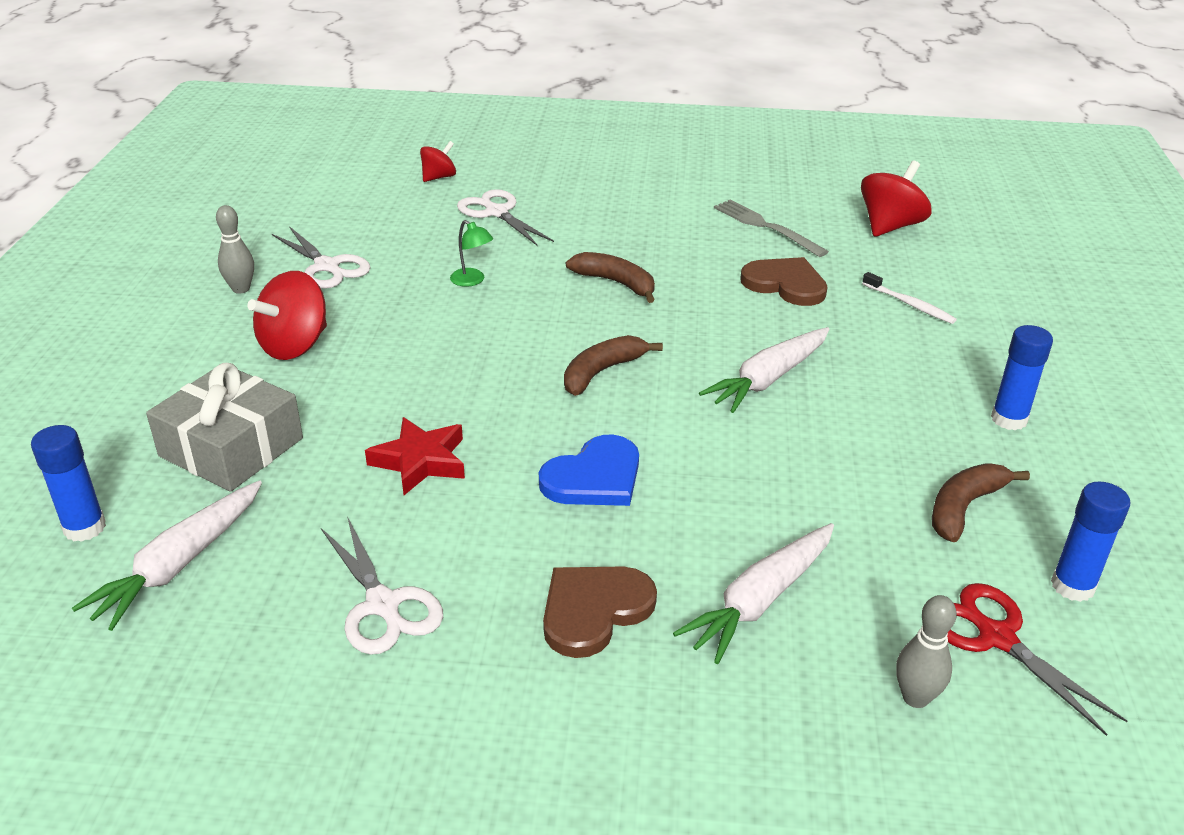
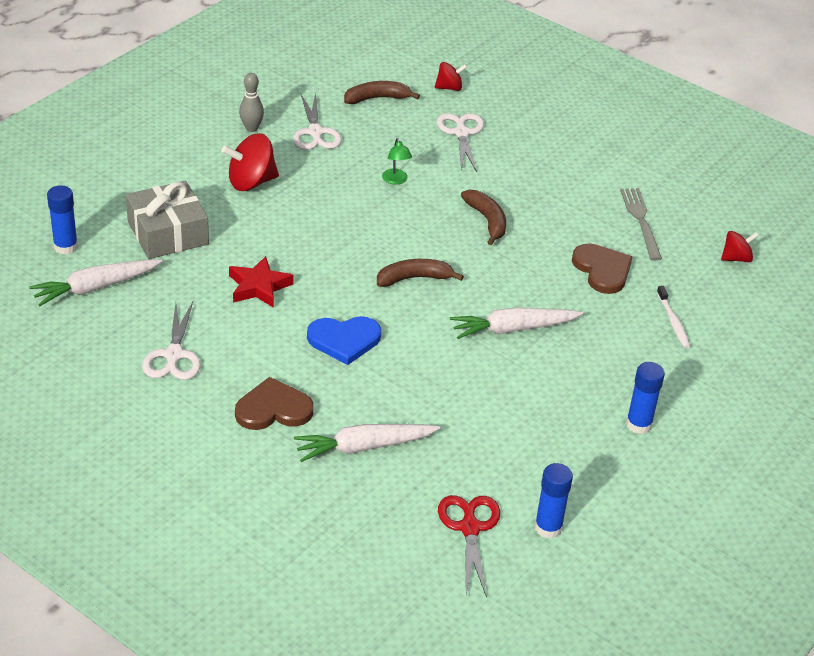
camera: 30 degrees right, 5 degrees up
(890, 226) = (736, 258): red spinning top -> red spinning top, size x0.60
(915, 697) = (391, 530): grey bowling pin -> none
(964, 507) = (540, 458): brown banana -> brown banana (377, 98)

